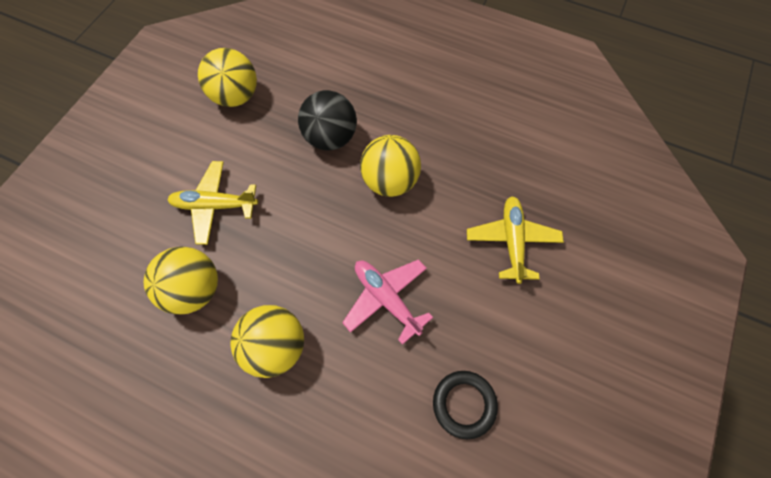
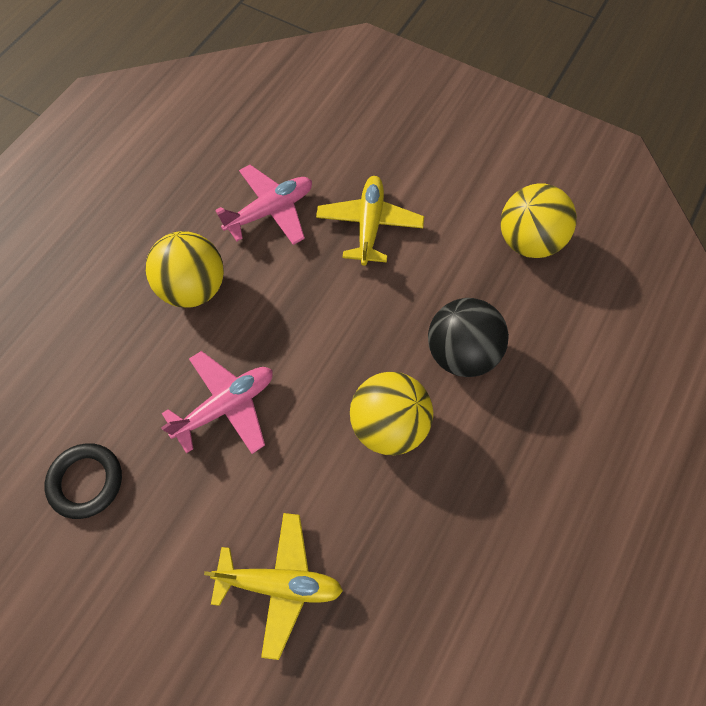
camera: 95 degrees right, 0 degrees up
(194, 289) = (270, 211): yellow ball -> pink plane

